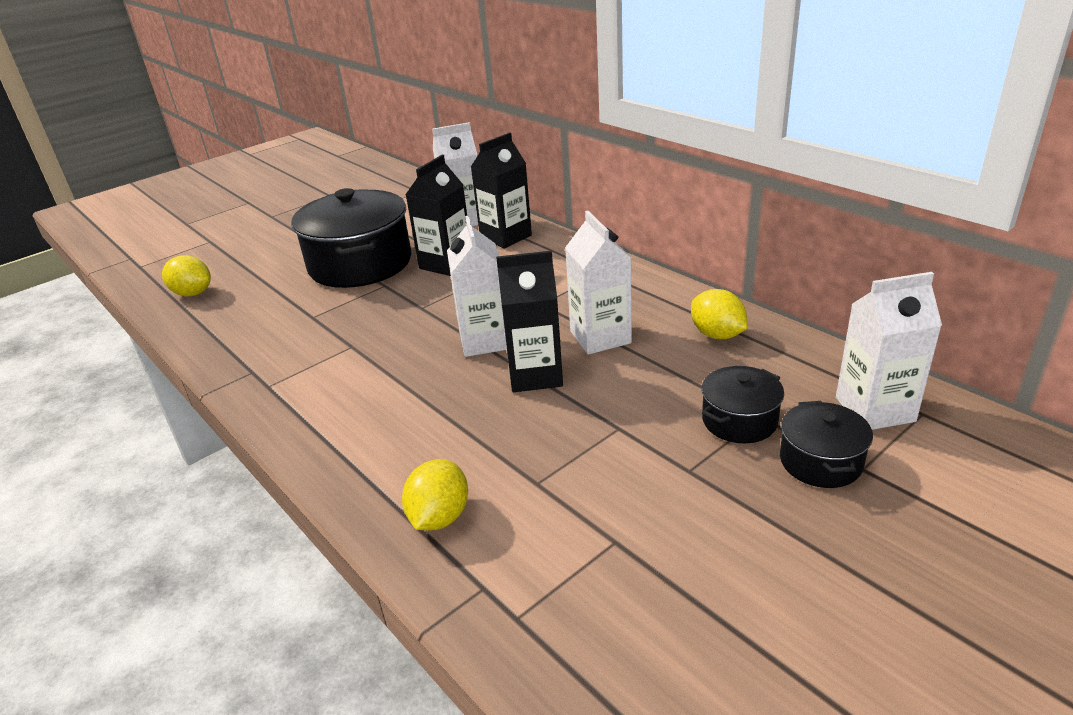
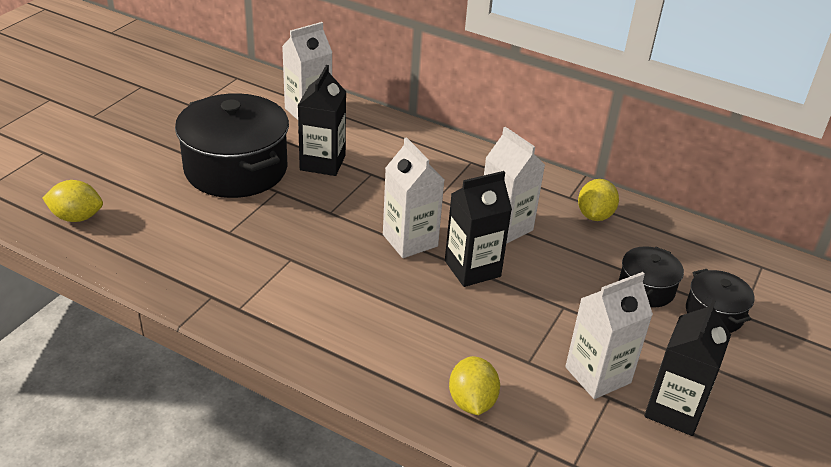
camera: 25 degrees left, 5 degrees up
(505, 237) = (361, 129): black carton -> black carton (674, 410)
(717, 335) = (594, 215): yellow lemon -> yellow lemon turned 75 degrees clockwise
(874, 409) = (731, 267): white carton -> white carton (598, 375)

